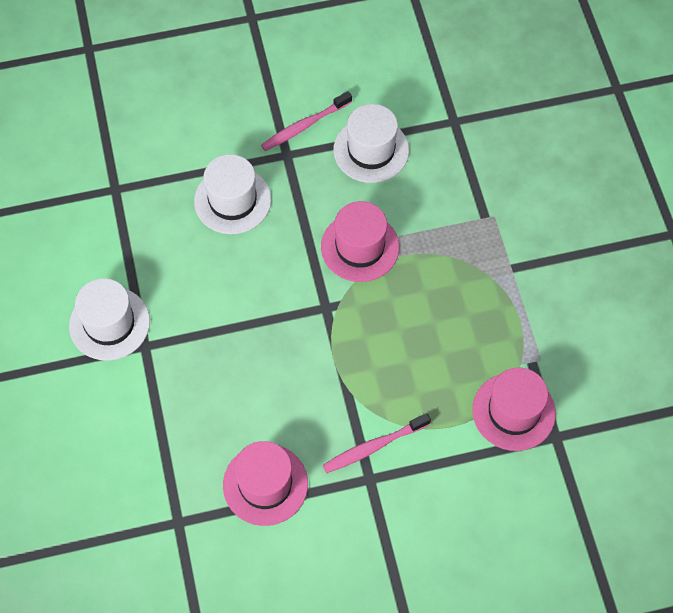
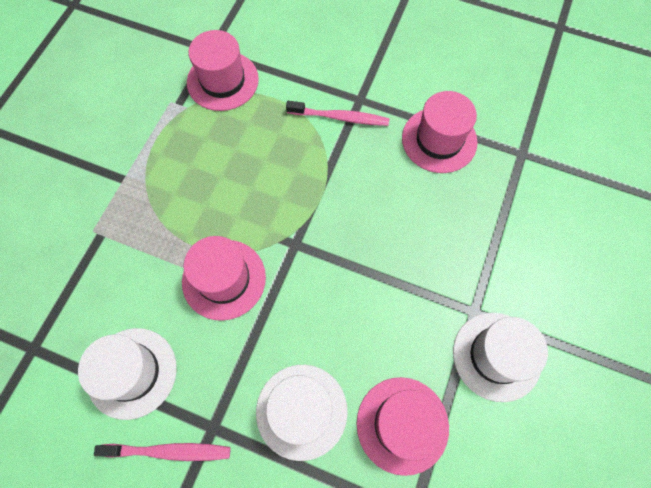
camera: 145 degrees left, 5 degrees up
(155, 235) = (402, 424): none -> pink hat

